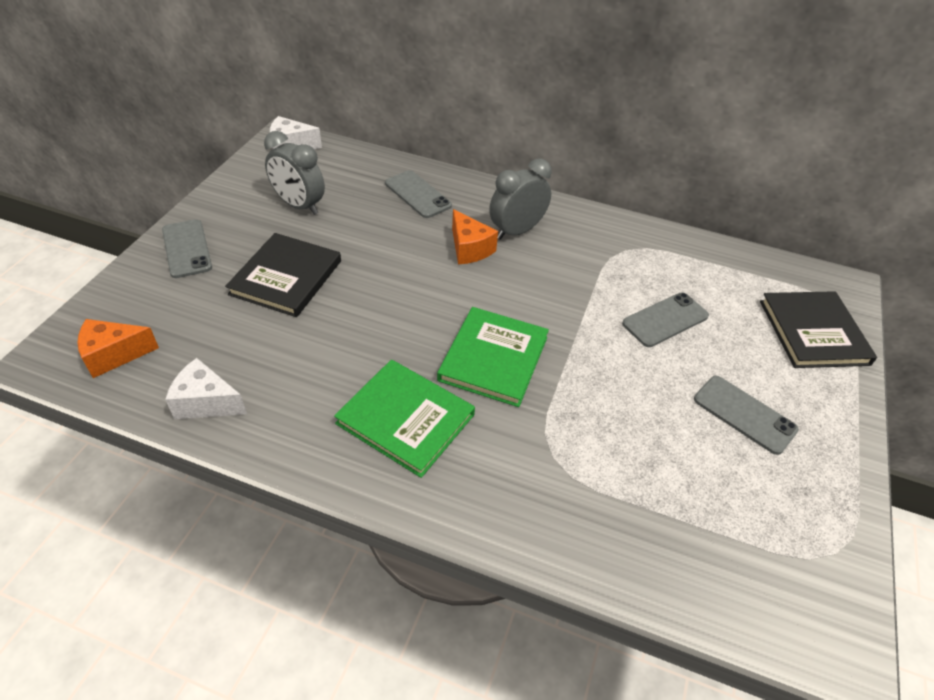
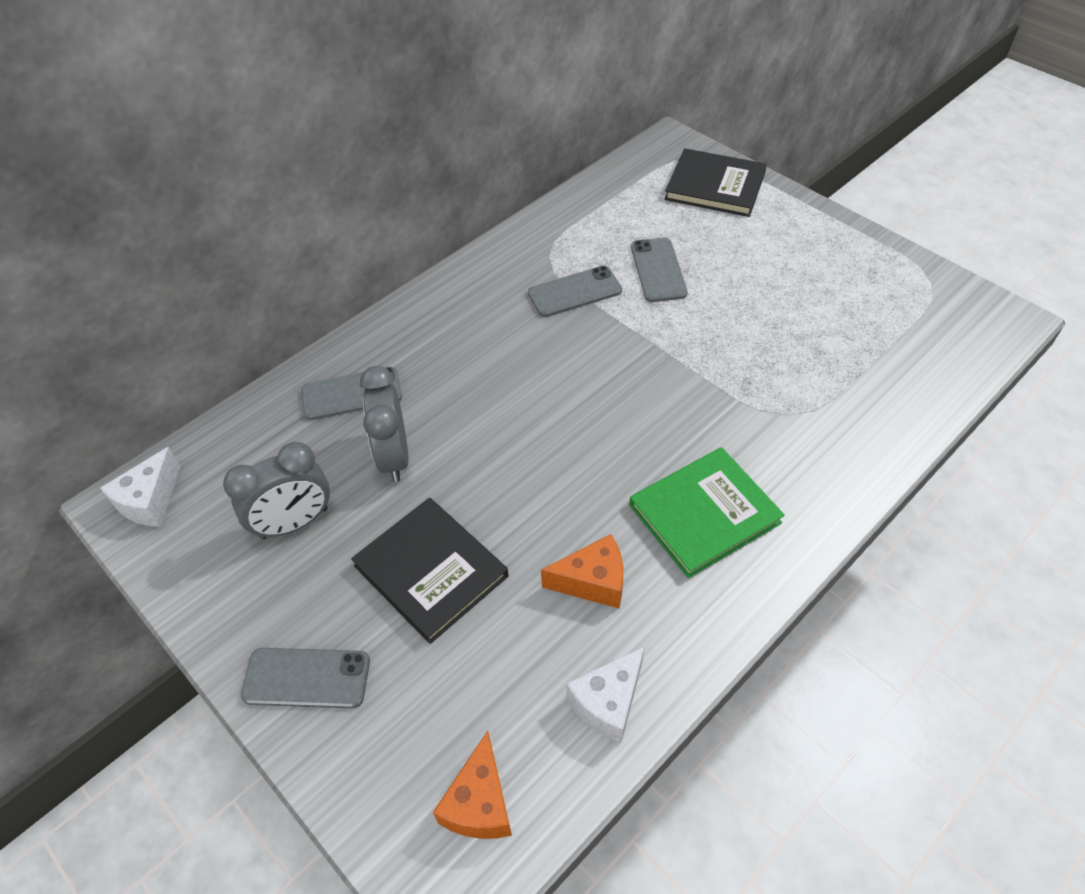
camera: 60 degrees left, 5 degrees up
(469, 249) = (478, 378): orange cheese -> orange cheese (593, 582)
(493, 358) = (652, 415): green book -> none
(516, 231) = (472, 328): grey clock -> grey clock (394, 456)
(744, 414) = (787, 270): grey phone -> grey phone (574, 292)

